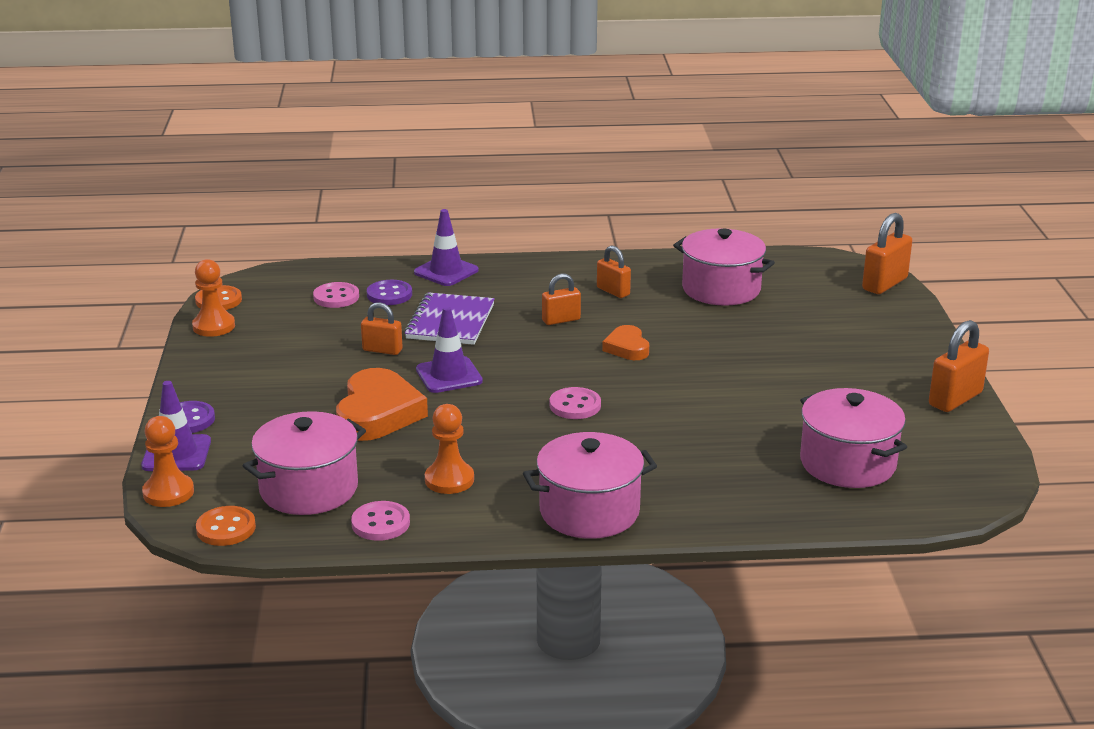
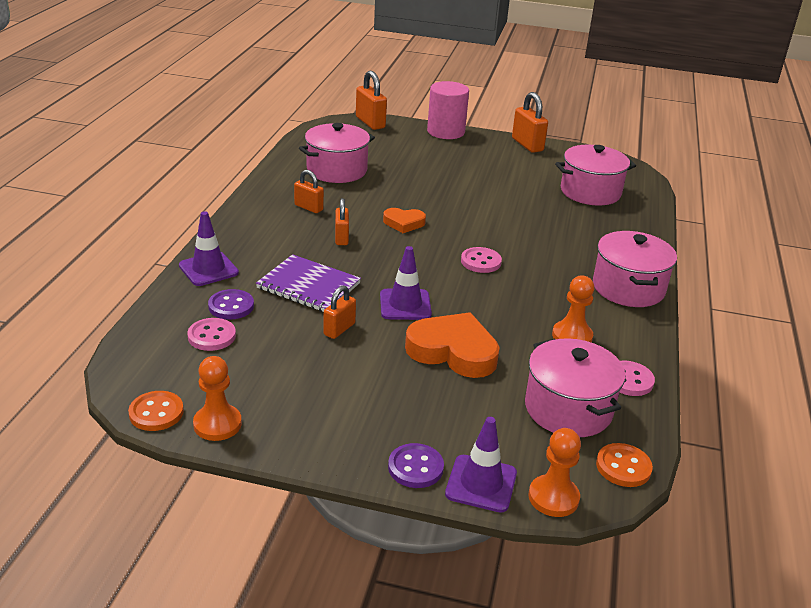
camera: 75 degrees left, 5 degrees up
(613, 291) = (308, 207): orange padlock -> orange padlock turned 60 degrees clockwise
(922, 335) = (446, 132): none -> pink cylinder

